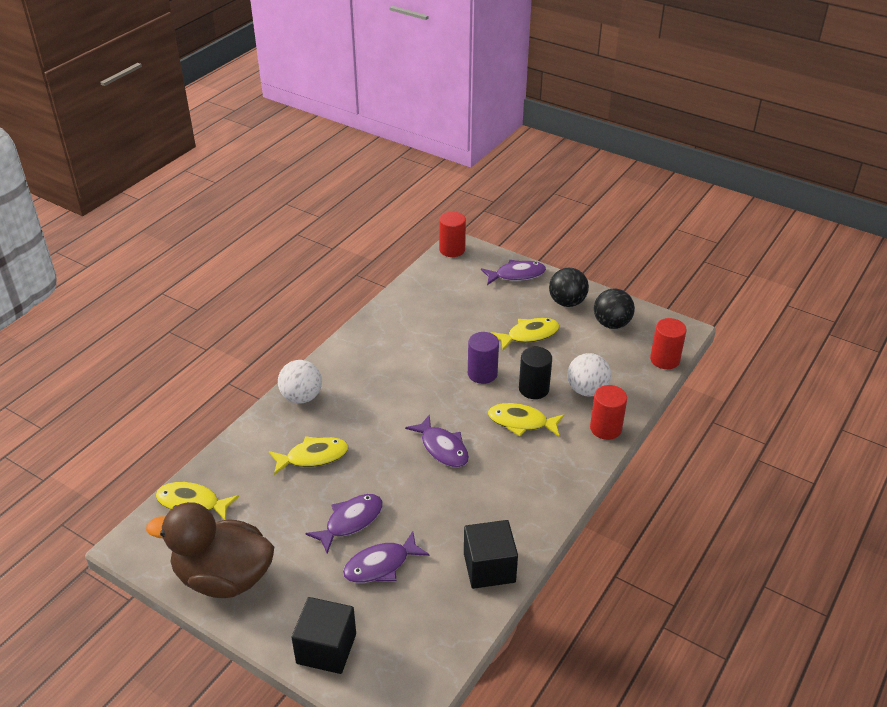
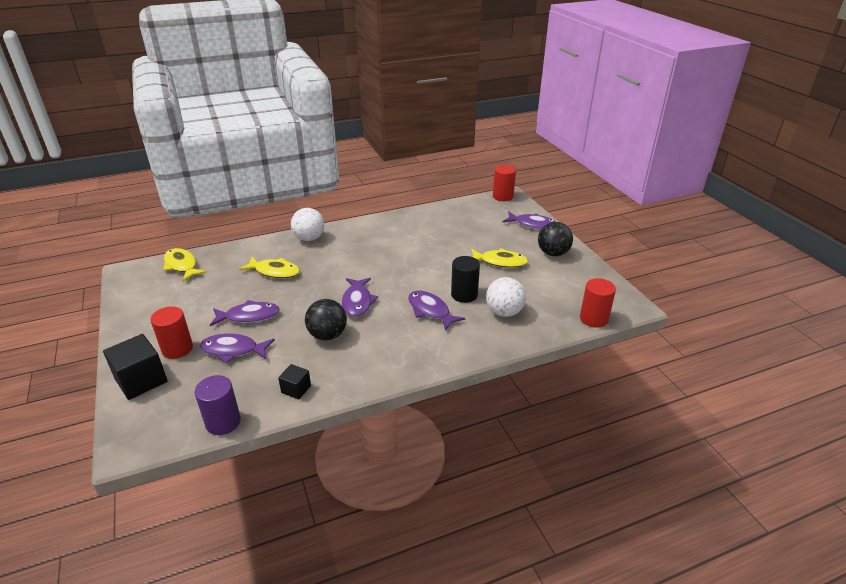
camera: 35 degrees right, 5 degrees down
(224, 577) = (145, 311): brown duck -> none
(482, 374) = (438, 271): purple cylinder -> purple cylinder (223, 422)
(489, 567) = (296, 389): black cube -> black cube, size x0.54
(521, 422) = (430, 311): yellow fish -> purple fish
(605, 428) = (490, 343): red cylinder -> red cylinder (177, 349)
(611, 324) = (574, 279): black ball -> black ball (327, 335)

